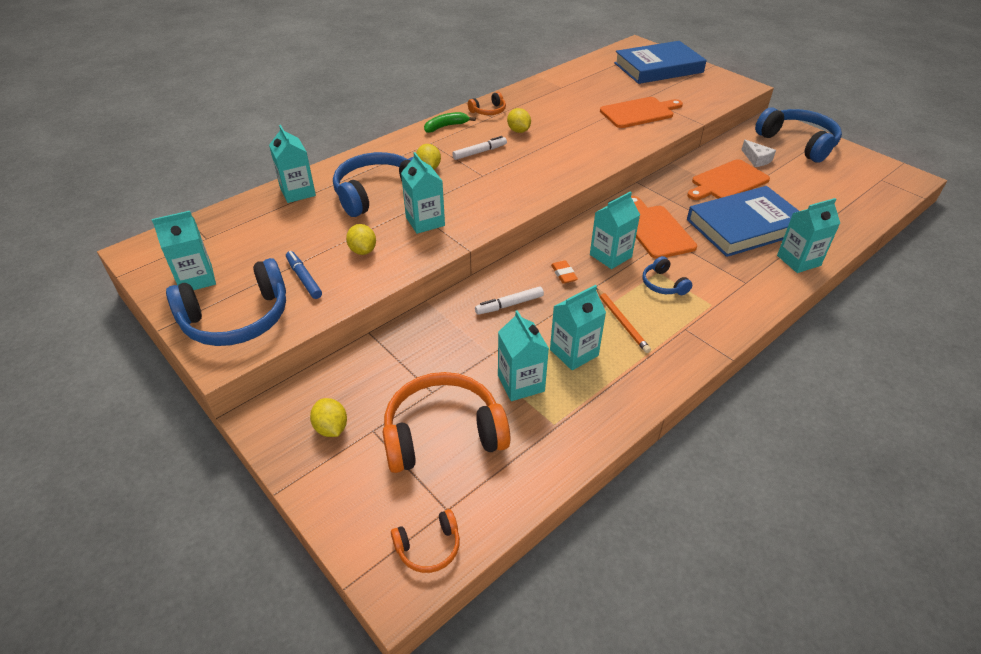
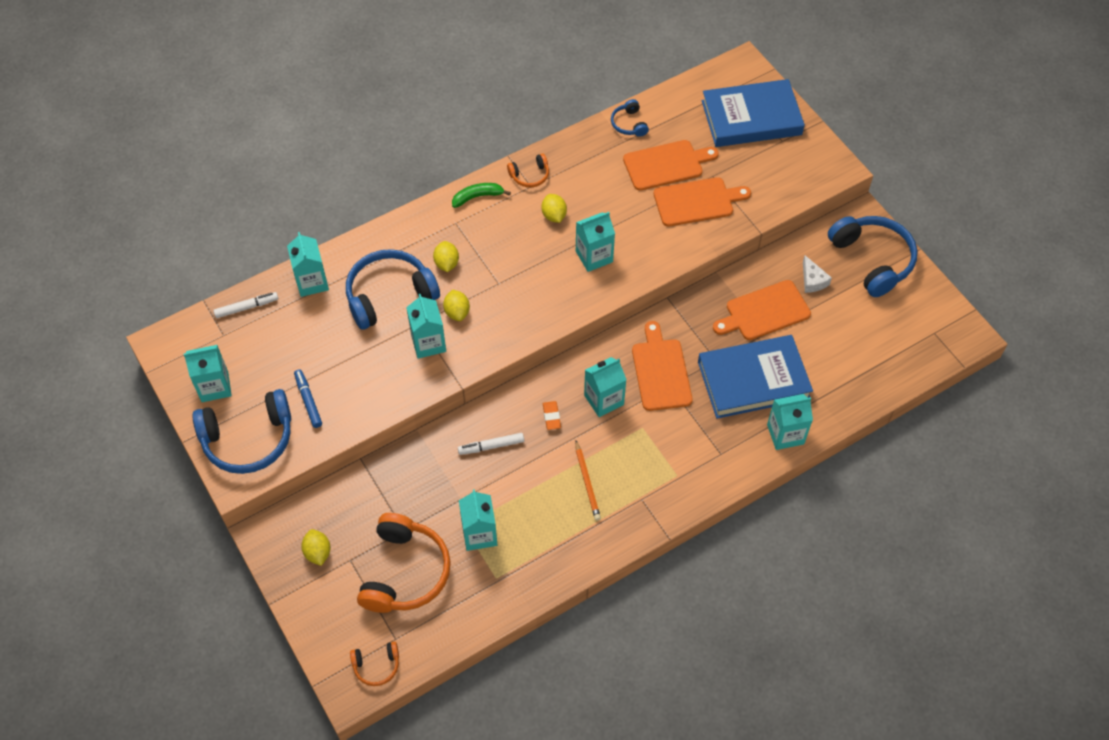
camera: 10 degrees right, 15 degrees up
(363, 250) = (364, 373): yellow lemon -> yellow lemon (457, 312)
(443, 433) = (405, 572): orange headphones -> orange headphones turned 105 degrees clockwise
(480, 152) = (504, 246): white marker -> white marker (247, 307)
(574, 352) = (533, 509): turquoise carton -> turquoise carton (594, 256)
(603, 96) = (666, 164): none -> orange cutting board
(663, 284) = (641, 444): blue headphones -> blue headphones (629, 124)

